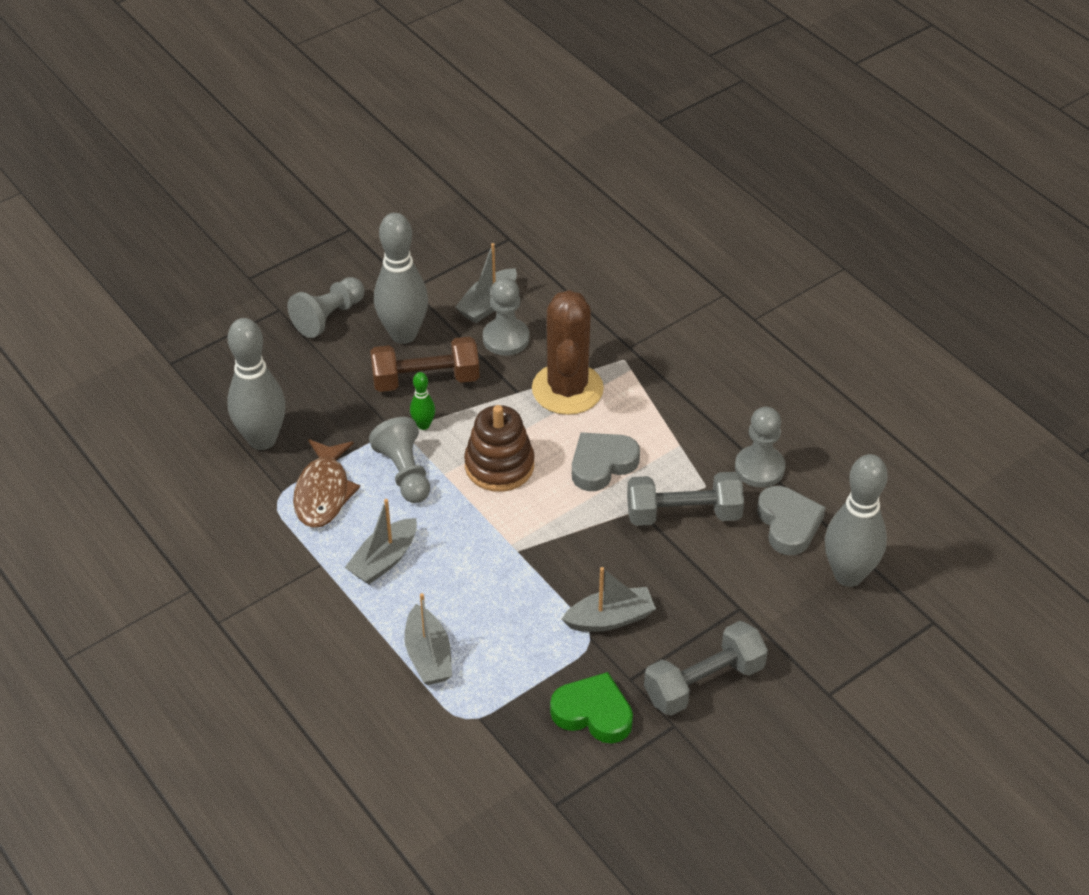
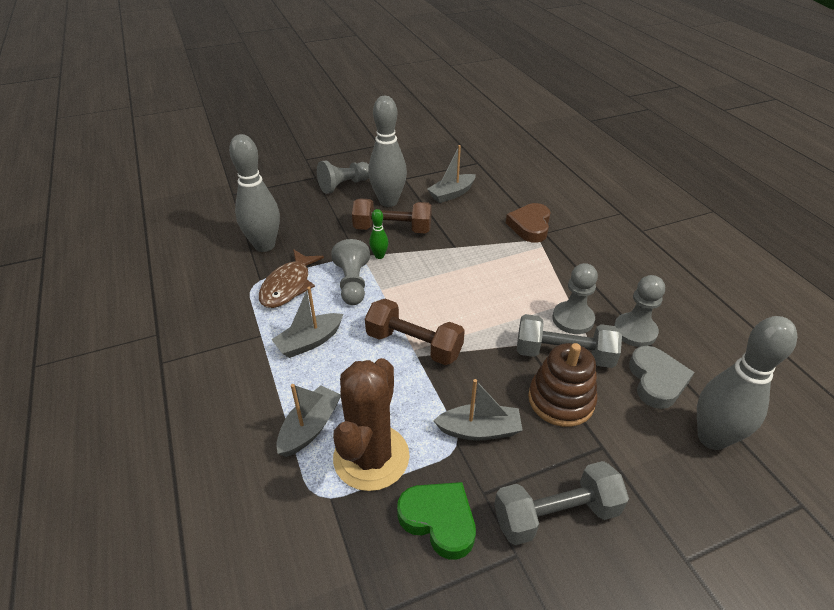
camera: 15 degrees right, 5 degrees down
(428, 656) = (310, 428): grey boat -> grey boat turned 150 degrees counterclockwise
(499, 465) = (424, 291): brown stacking toy -> brown stacking toy (561, 400)
(506, 338) = (457, 214): grey pawn -> grey pawn (573, 319)
(509, 538) = (414, 345): none -> brown dumbbell
(567, 389) = (492, 251): brown cactus -> brown cactus (371, 457)
(602, 464) = (504, 305): grey heart -> none
(608, 339) = (530, 226): none -> brown heart

